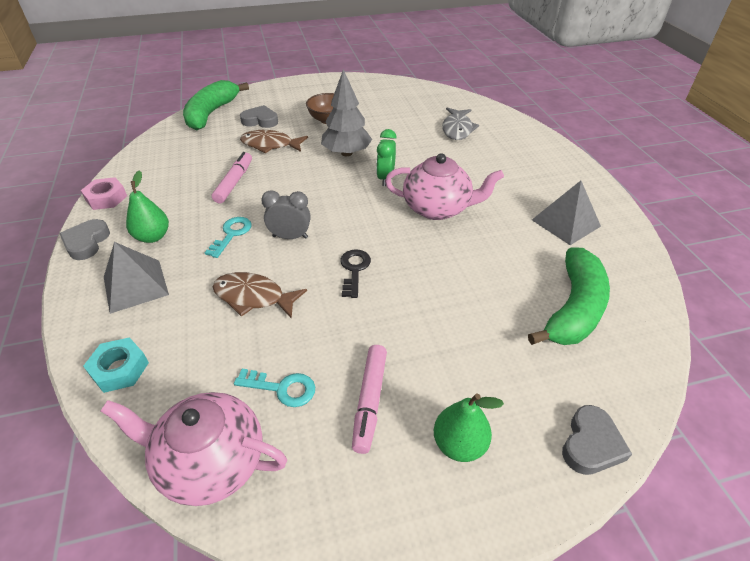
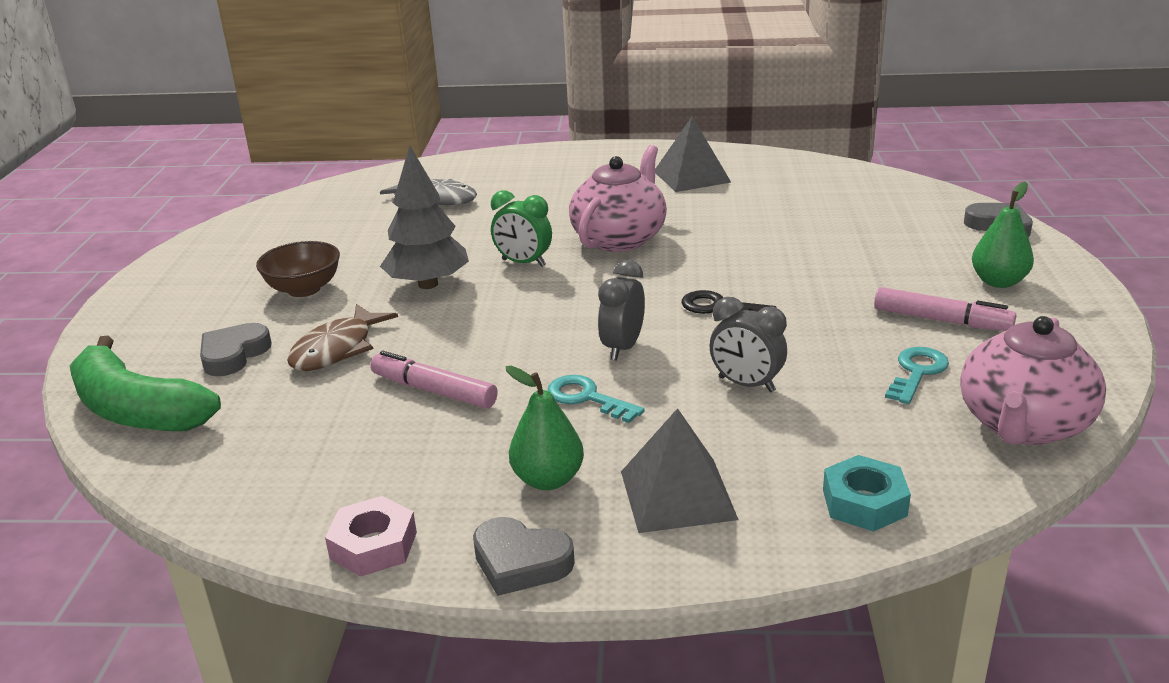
camera: 70 degrees left, 15 degrees down
(253, 297) = (746, 385): brown fish -> grey clock
(573, 308) = (830, 200): green banana -> none

